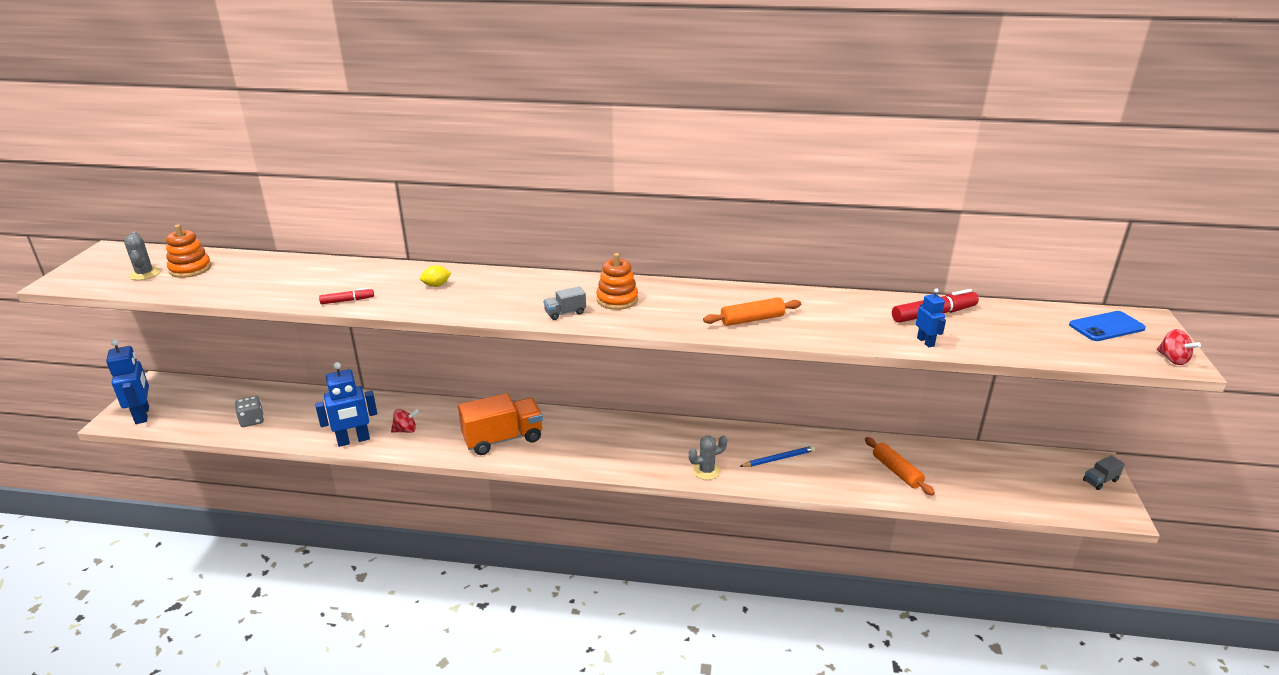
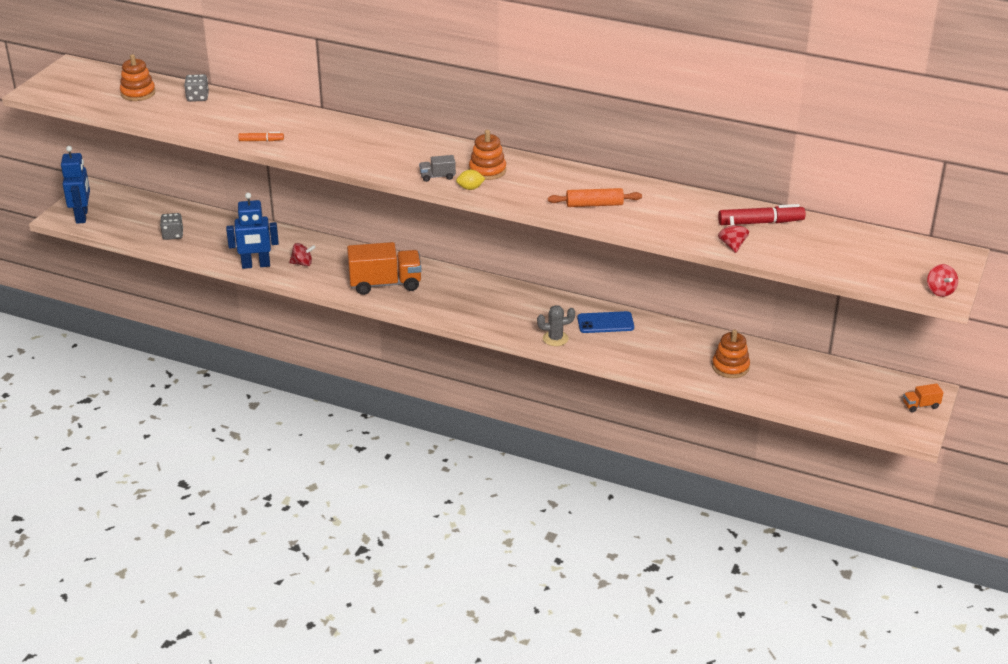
camera: 15 degrees right, 5 degrees up
(145, 274) = (101, 93): grey cactus -> none
(263, 265) = (197, 97): none -> grey dice
(347, 301) = (261, 141): red marker -> orange marker
(436, 285) = (338, 136): yellow lemon -> yellow lemon (470, 188)
(778, 458) = (626, 339): blue pencil -> none
(896, 471) = (730, 367): orange rolling pin -> orange stacking toy
(925, 342) = (732, 245): blue robot -> red spinning top
(1100, 481) = (920, 405): grey truck -> orange truck
(1106, 327) = (910, 256): blue phone -> blue phone (605, 323)

